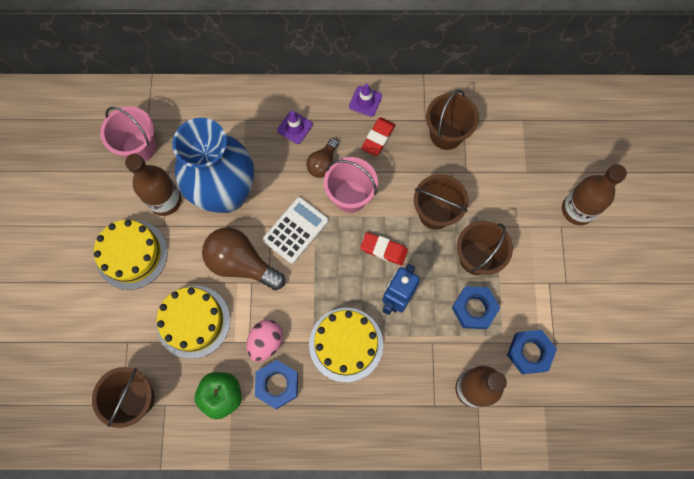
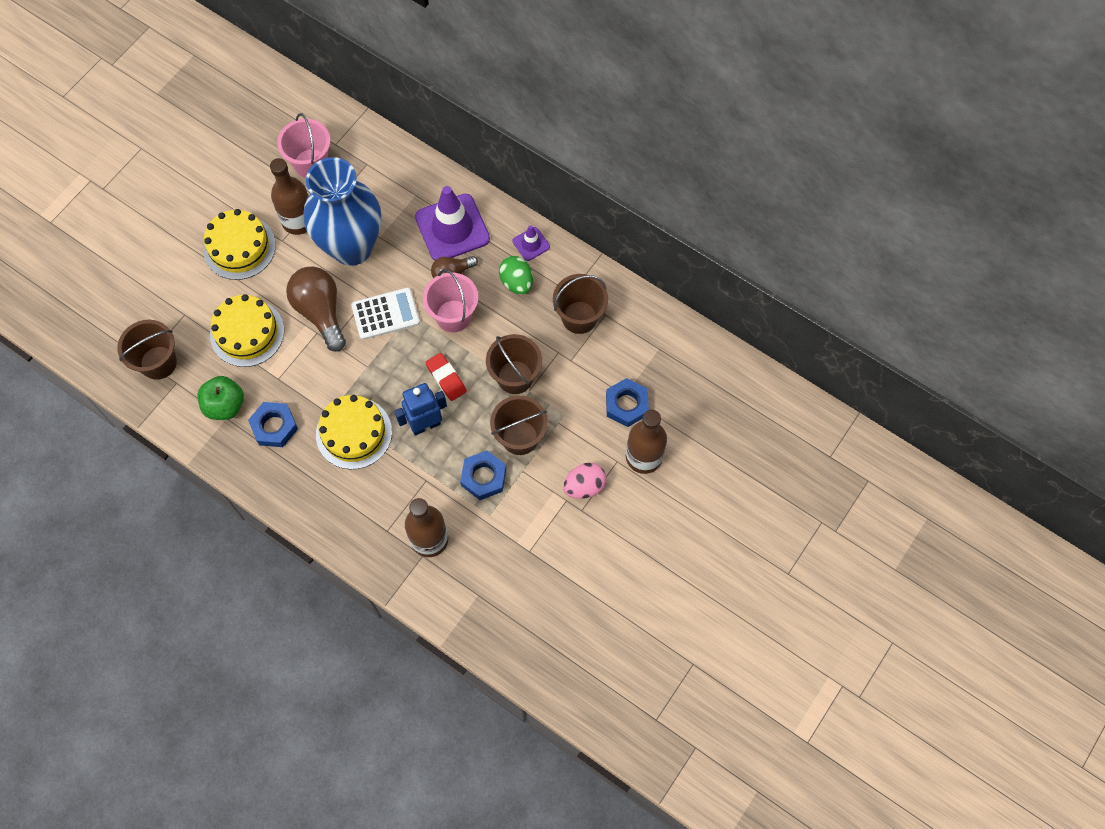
camera: 35 degrees right, 5 degrees down
(266, 342) = (291, 387): pink egg -> pink egg (584, 486)
(295, 127) = (452, 228): purple traffic cone -> purple traffic cone, size x2.11
(378, 138) = (516, 282): red eraser -> green egg
(529, 352) = (501, 544): blue nut -> blue nut (626, 405)

